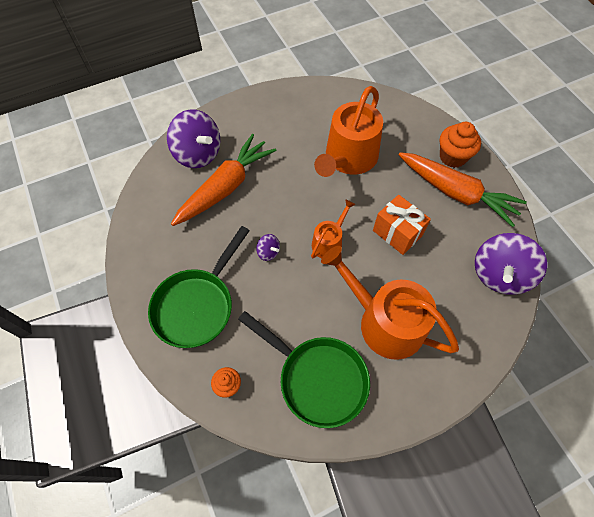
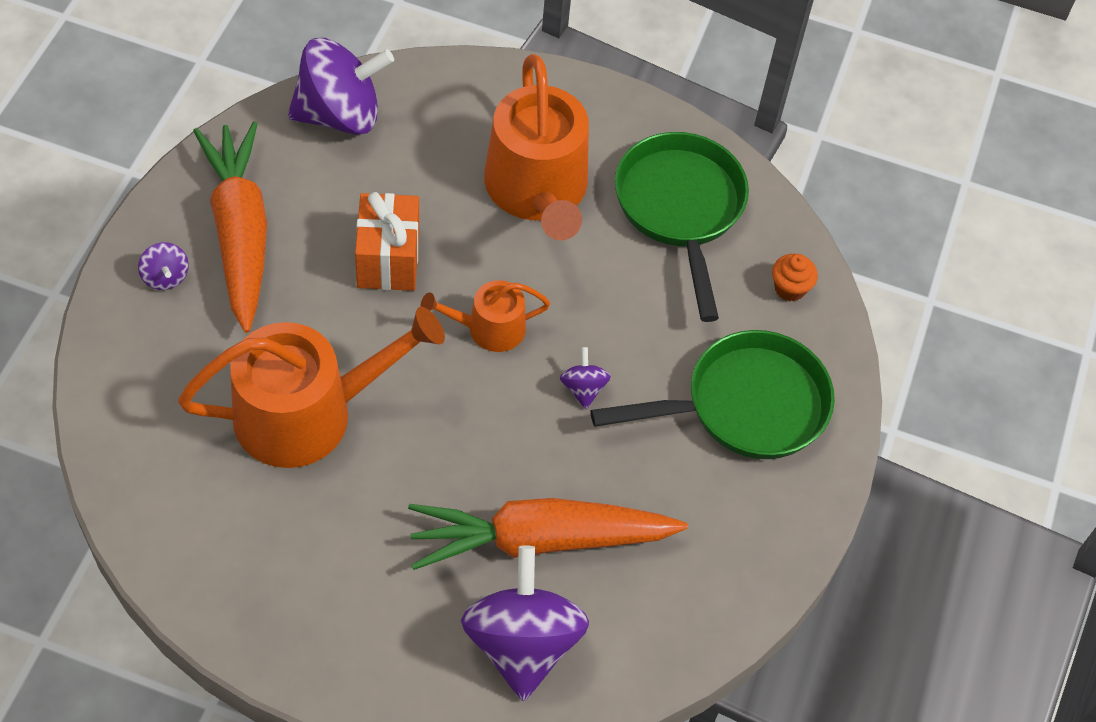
camera: 140 degrees left, 5 degrees down
(452, 157) = (165, 277): orange cupcake -> purple spinning top

